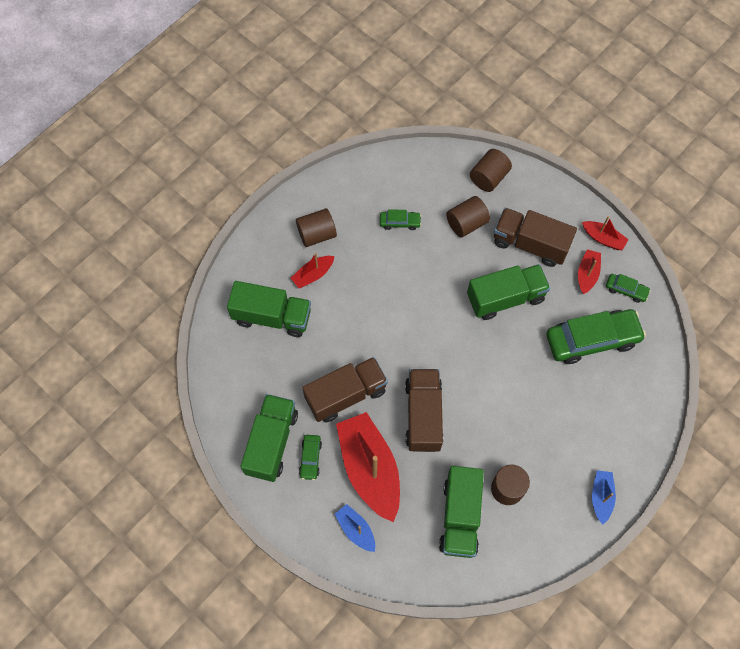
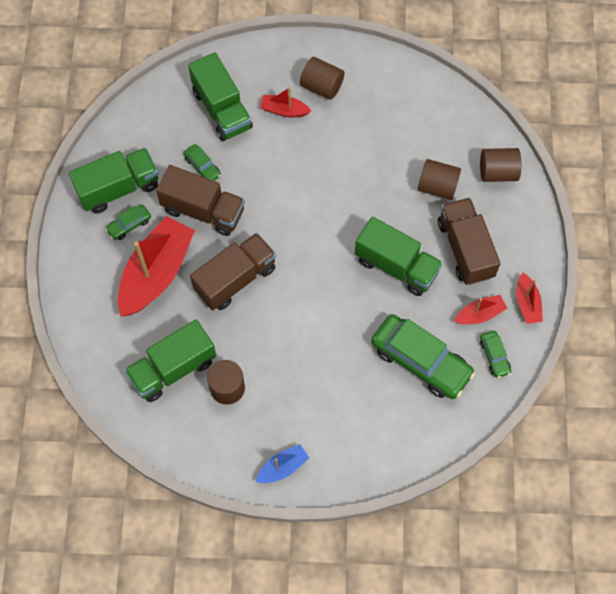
camera: 50 degrees right, 0 degrees up
(356, 529) = (99, 300): blue boat -> none
(400, 222) = (390, 137): green car -> green car (202, 167)

